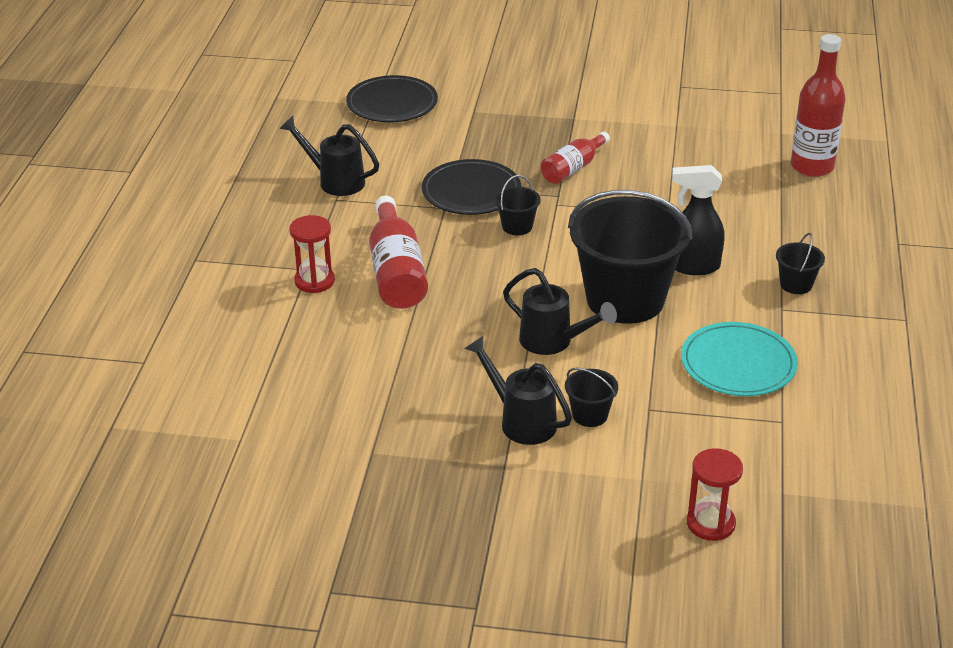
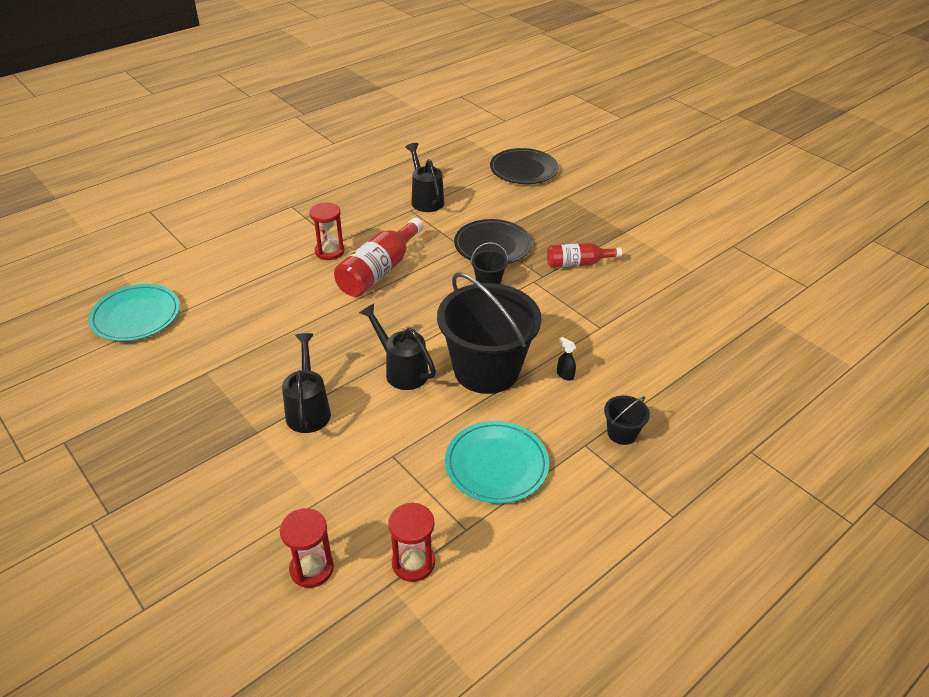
camera: 40 degrees right, 5 degrees up
(204, 452) = (136, 316): none -> turquoise plate
(553, 342) = (401, 370): black watering can -> black watering can turned 150 degrees clockwise
(590, 415) = (352, 434): black bucket -> none
(693, 266) = (565, 375): black spray bottle -> black spray bottle, size x0.45
(778, 468) = (413, 563): none -> red hourglass
(812, 167) = (758, 353): red bottle -> none

